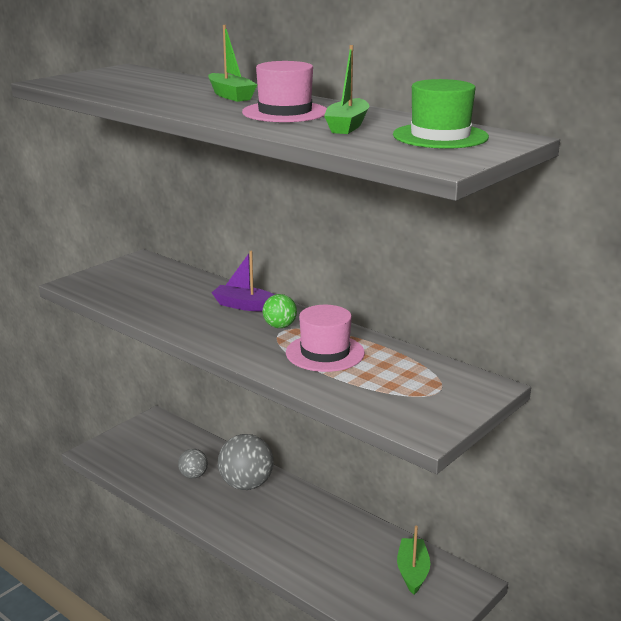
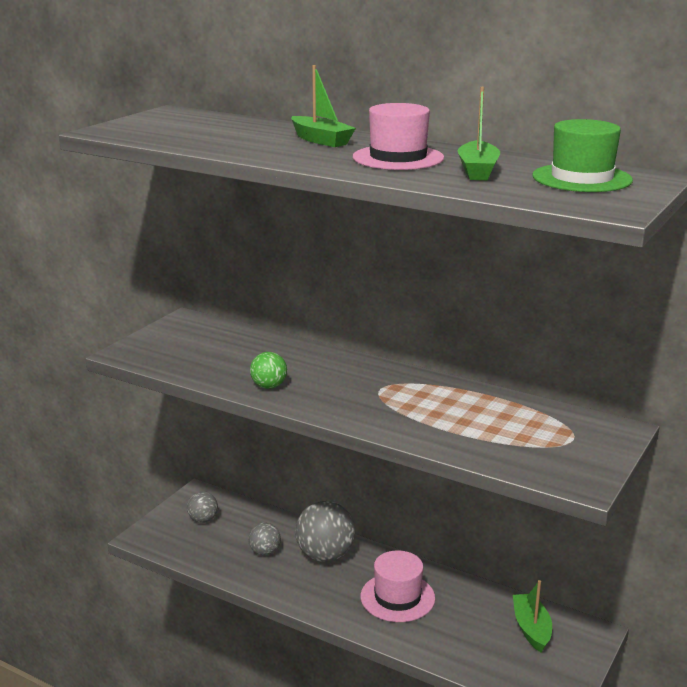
camera: 10 degrees left, 0 degrees up
(150, 442) = (203, 520): none -> grey ball
(245, 306) = (327, 364): purple boat -> none
(280, 326) = (376, 383): green ball -> green ball (269, 386)
(325, 353) = (438, 408): pink hat -> pink hat (397, 597)

